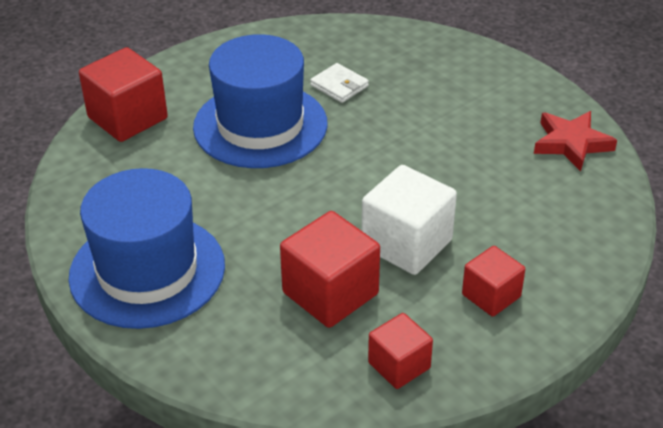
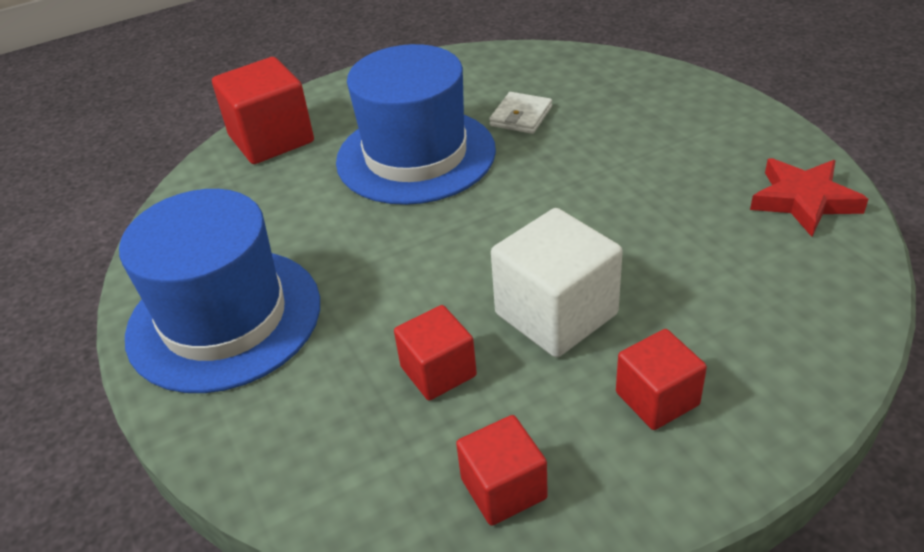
camera: 15 degrees right, 0 degrees up
(330, 293) = (438, 371): red cube -> red cube, size x0.61
(339, 86) = (521, 116): white wallet -> white wallet turned 60 degrees clockwise

